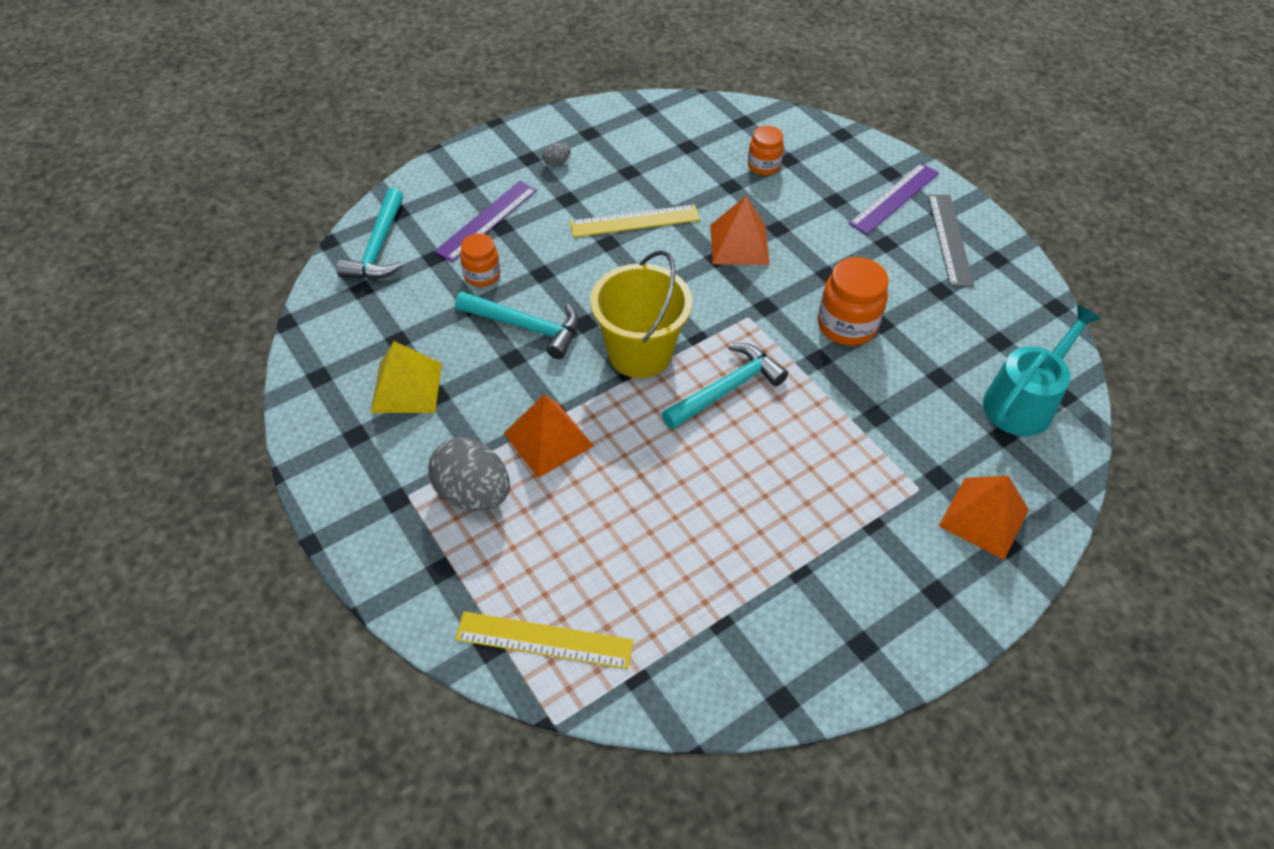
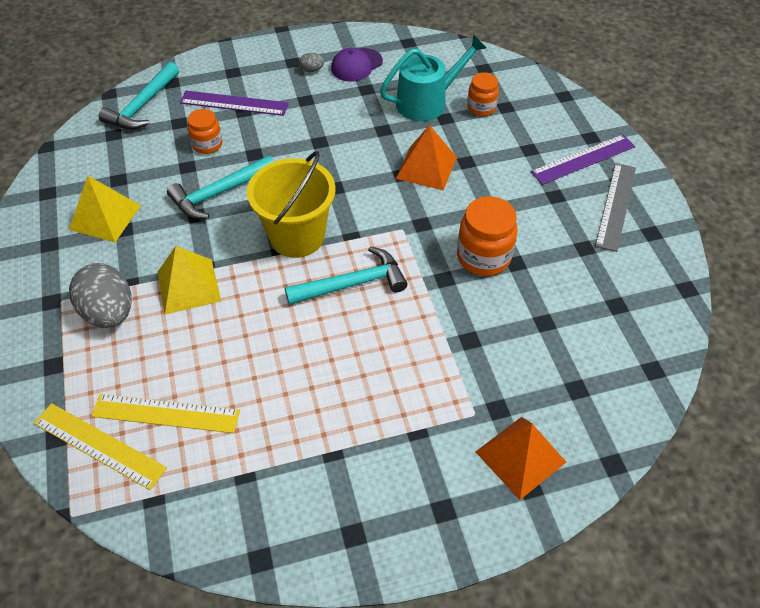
camera: 20 degrees right, 0 degrees up
(487, 220) = (234, 103): purple ruler -> purple ruler turned 45 degrees clockwise
(526, 327) = (219, 193): turquoise hammer -> turquoise hammer turned 105 degrees clockwise
(548, 439) = (188, 286): orange pyramid -> yellow pyramid
(604, 147) = (356, 65): none -> purple cap
(635, 221) = (350, 129): yellow ruler -> yellow ruler (166, 413)
(1023, 402) = (611, 364): turquoise watering can -> turquoise watering can (427, 102)

